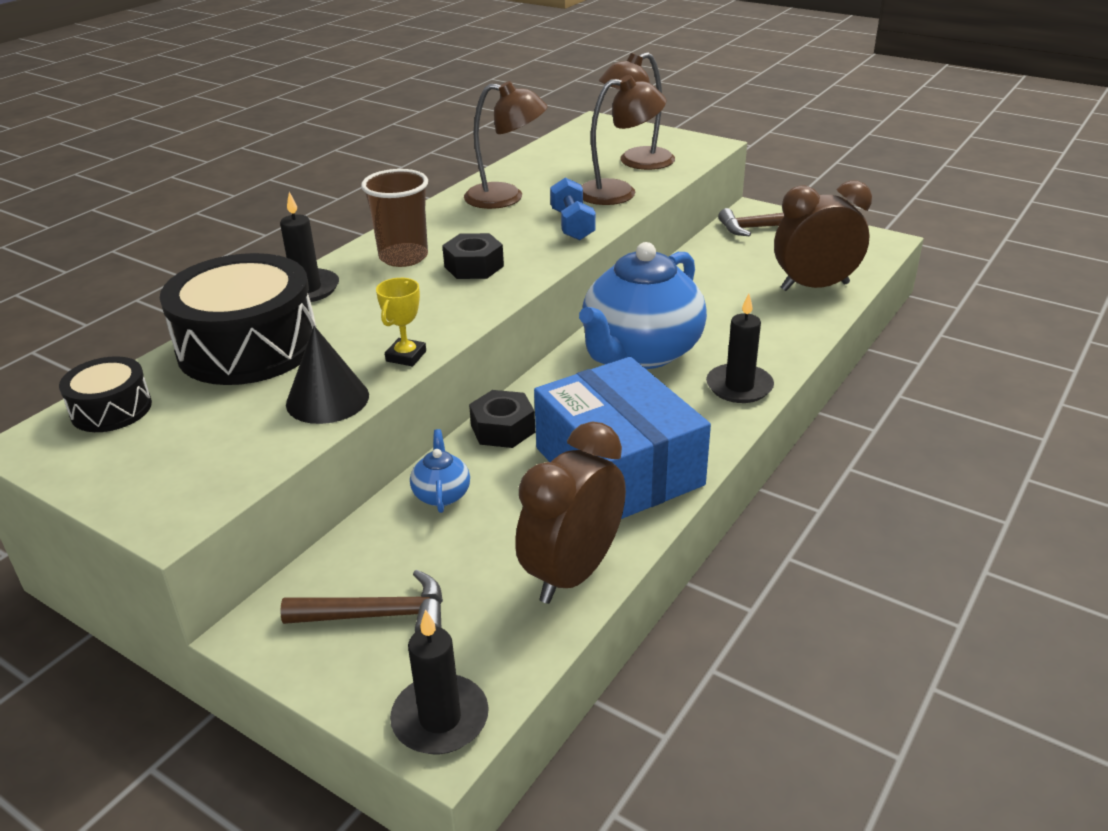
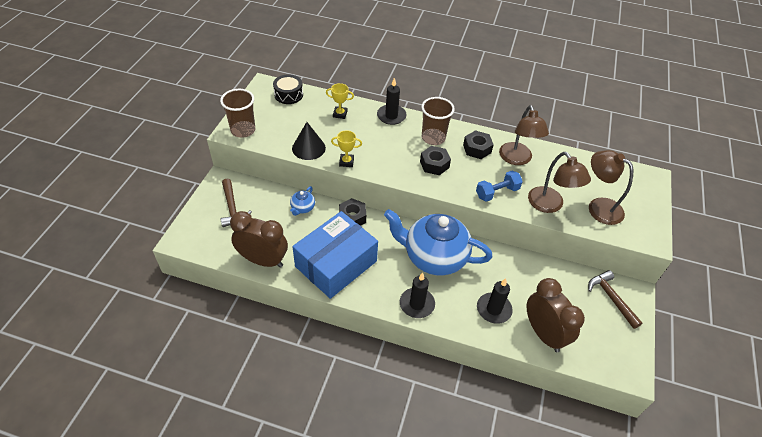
camera: 70 degrees right, 15 degrees up
(183, 495) = (243, 130): none -> brown cup
(248, 346) = (340, 114): black drum -> yellow trophy
(440, 718) = (187, 238): black candle -> black candle (493, 309)
(441, 494) = (302, 208): blue teapot -> blue teapot turned 135 degrees clockwise
(459, 224) = (477, 149): none -> black nut

